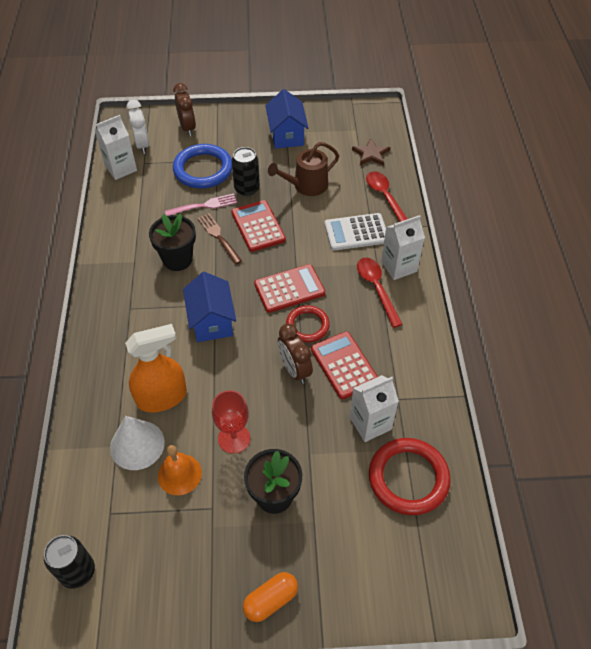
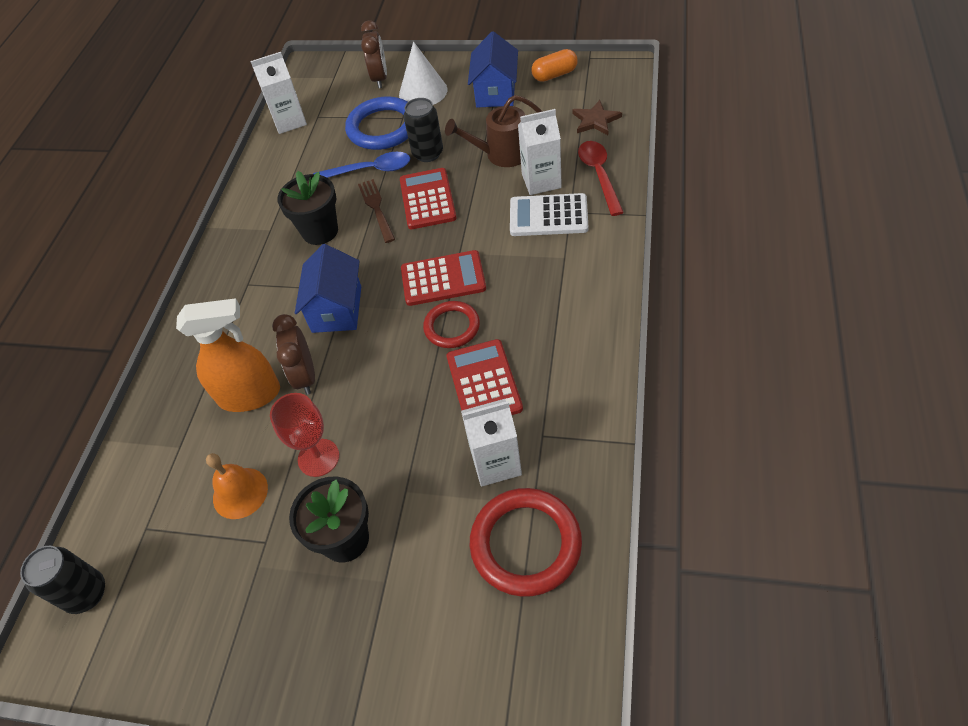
camera: 20 degrees right, 0 degrees up
(137, 445) = (203, 449): white cone -> white cone (423, 92)
(142, 145) = (322, 96): white clock -> none
(203, 206) = (370, 170): pink fork -> blue spoon
(271, 600) = (299, 675): orange capsule -> orange capsule (554, 75)
(294, 370) = (419, 381): brown clock -> brown clock (305, 376)
(376, 288) = (554, 289): red spoon -> none
(399, 266) = (592, 263): white carton -> white carton (541, 181)

